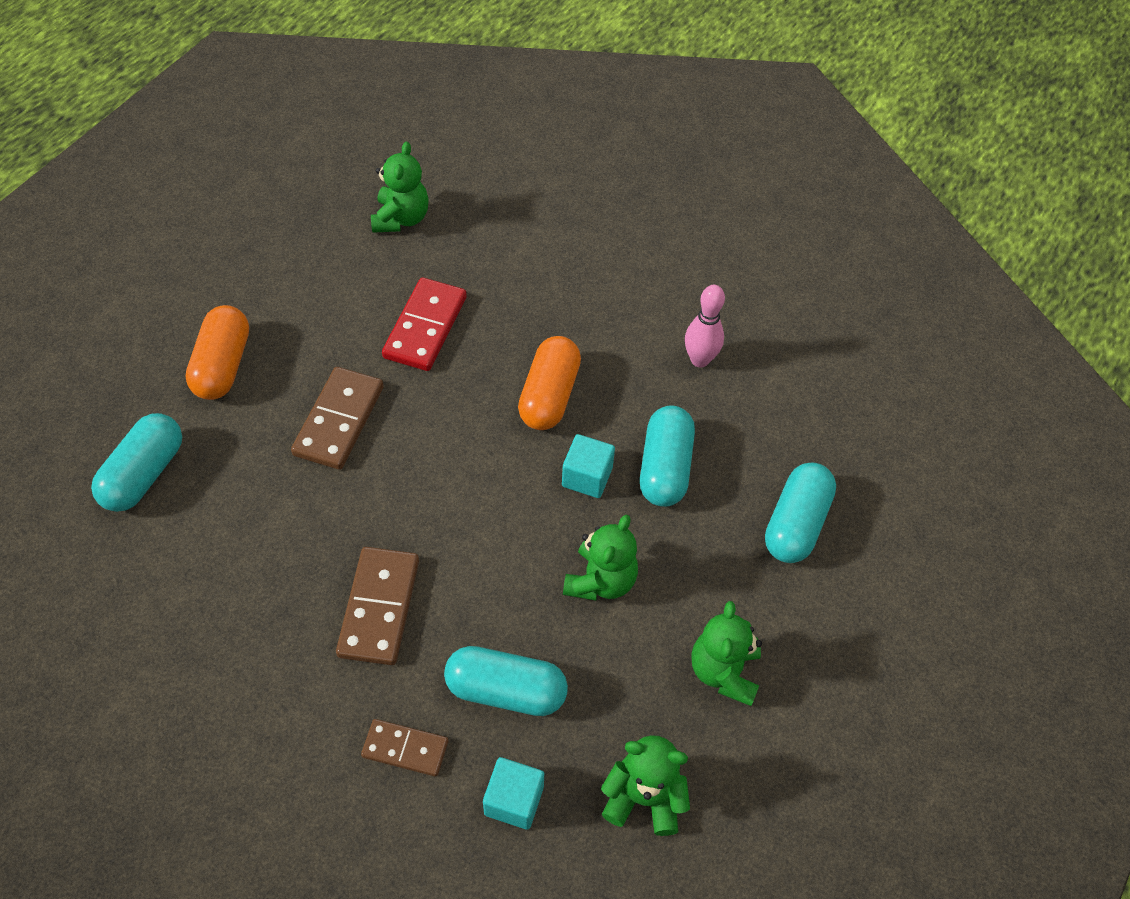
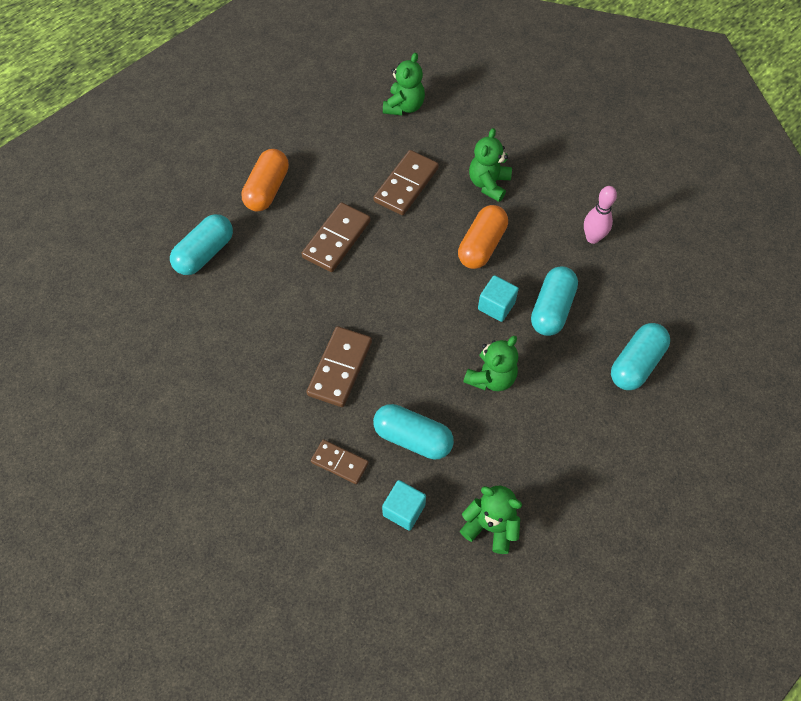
camera: 15 degrees right, 5 degrees up
(425, 327) = (406, 185): red domino -> brown domino
(724, 671) = (563, 454): green teddy bear -> green teddy bear (488, 184)

